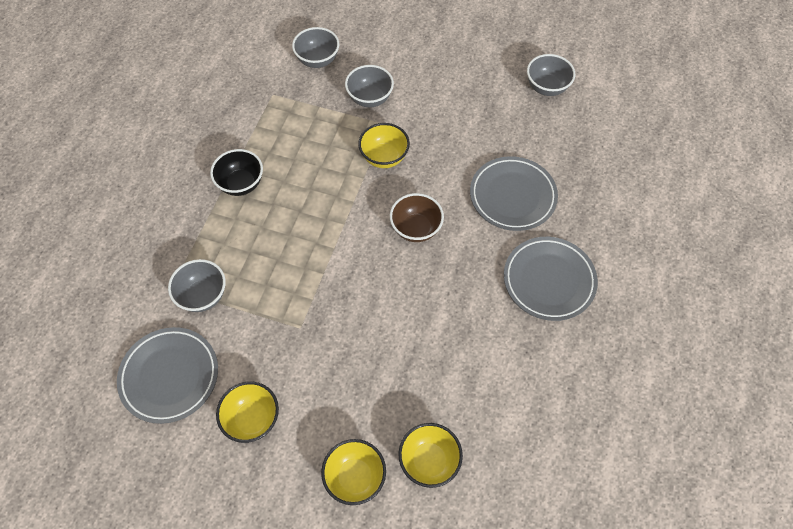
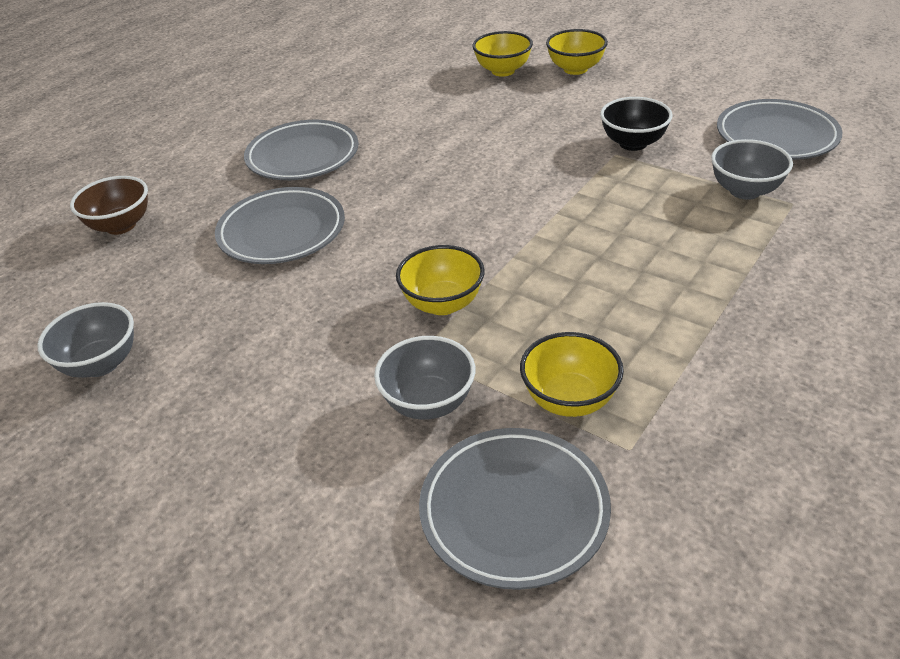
camera: 160 degrees left, 20 degrees down
(241, 184) = (696, 303): black bowl -> black bowl (633, 143)
(252, 419) = (675, 104): yellow bowl -> yellow bowl (569, 400)
(317, 60) = (514, 511): grey bowl -> grey plate
(416, 229) = (435, 217): brown bowl -> brown bowl (121, 226)

